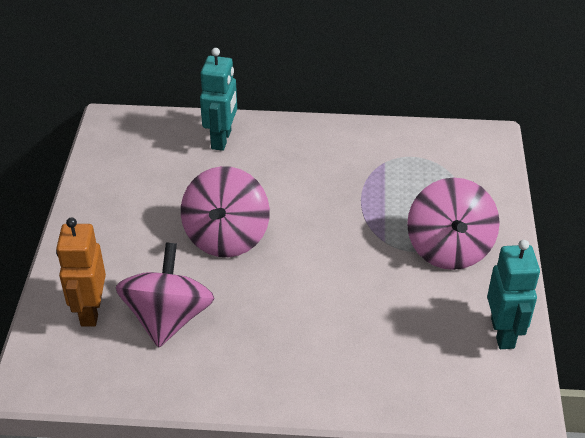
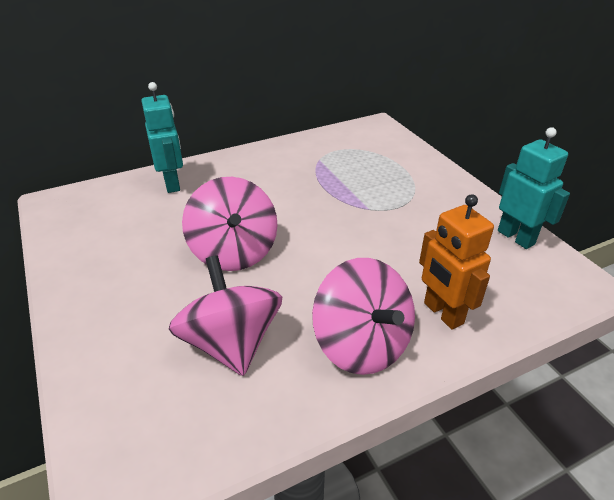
camera: 30 degrees left, 5 degrees down
(90, 311) = (139, 373): orange robot -> orange robot (443, 313)
(449, 248) = (419, 197): pink spinning top -> pink spinning top (361, 344)

